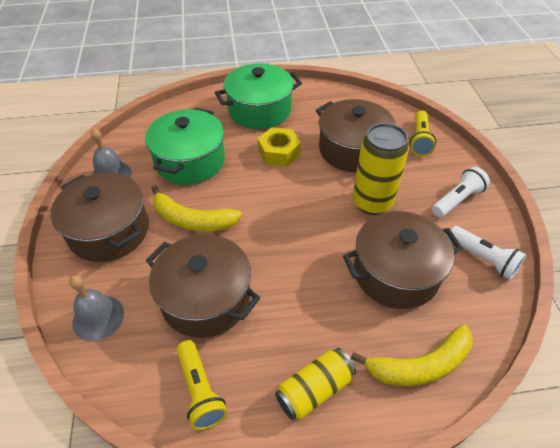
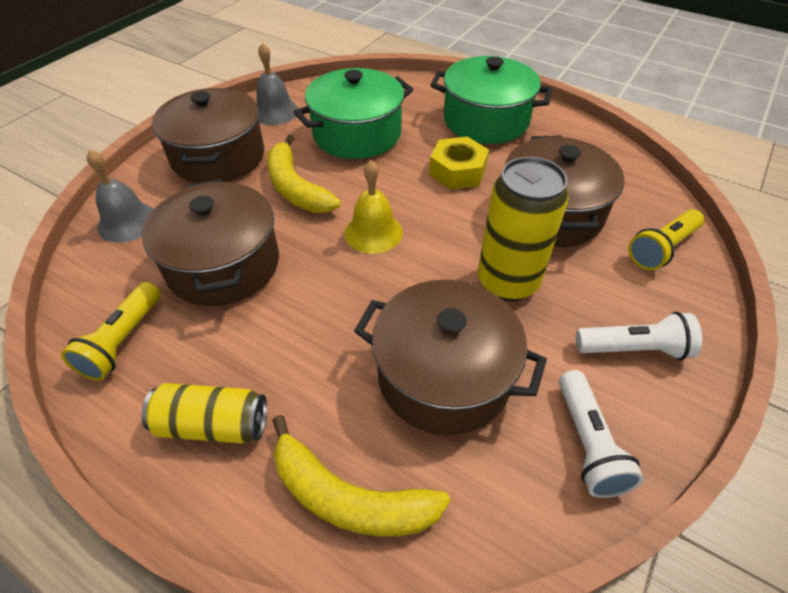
camera: 40 degrees right, 0 degrees up
(273, 219) = (373, 232): none -> yellow bell

